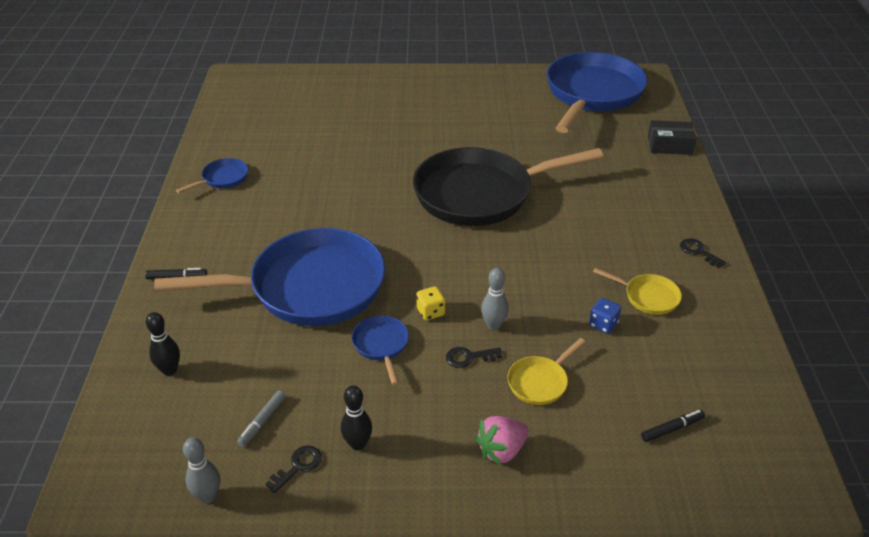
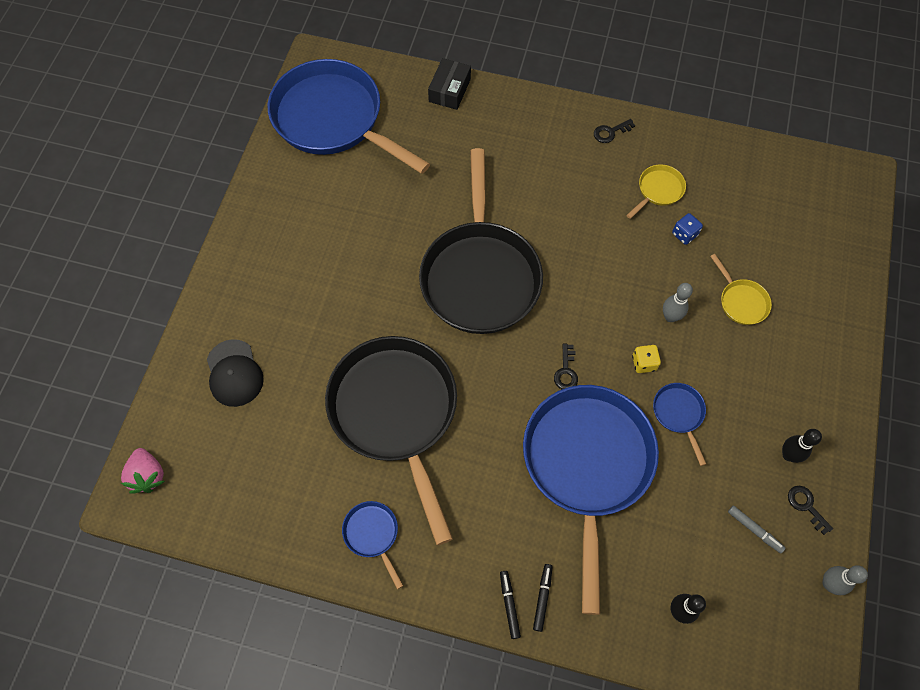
camera: 75 degrees left, 25 degrees up
(330, 172) = (396, 413): none -> black pan
(340, 95) = (234, 373): none -> black cap
(381, 345) = (679, 414): blue pan -> blue pan turned 75 degrees clockwise
(468, 357) = (705, 347): black key -> black key (566, 371)
(501, 450) = (807, 350): pink strawberry -> pink strawberry (148, 475)
(672, 429) = (800, 229): black marker -> black marker (509, 605)

